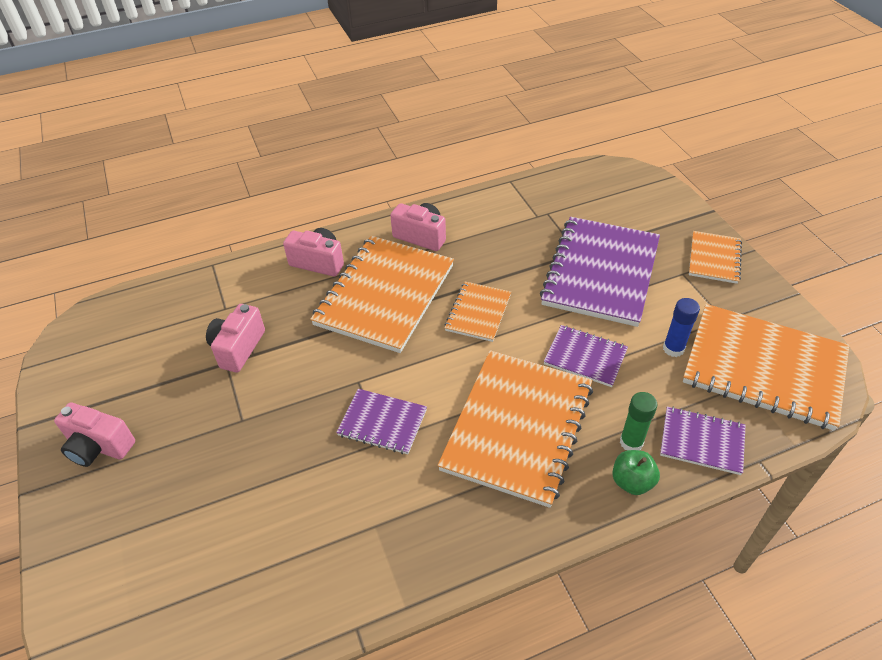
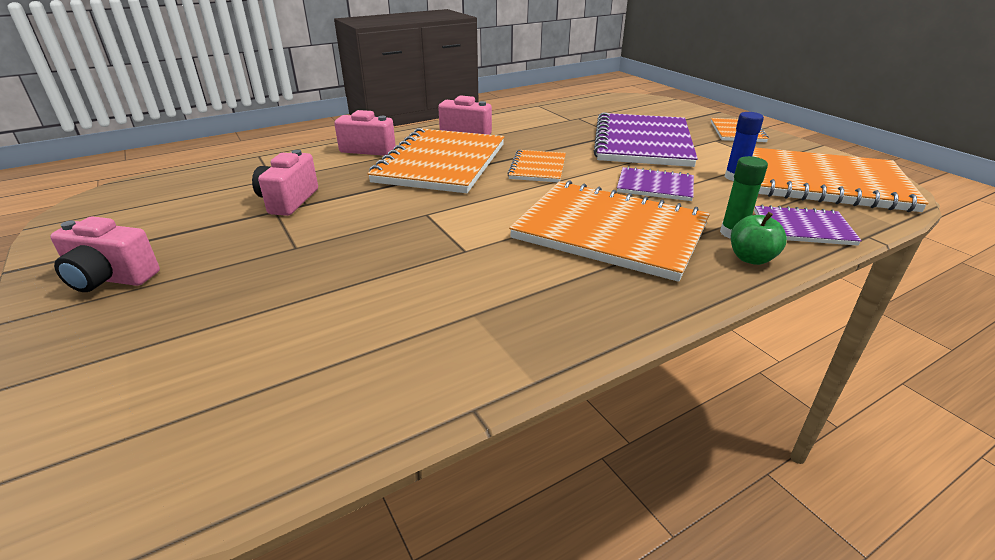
camera: 10 degrees left, 15 degrees down
(382, 423) = (460, 238): purple notebook -> none
(518, 427) = (610, 231): orange notebook -> orange notebook turned 75 degrees counterclockwise

